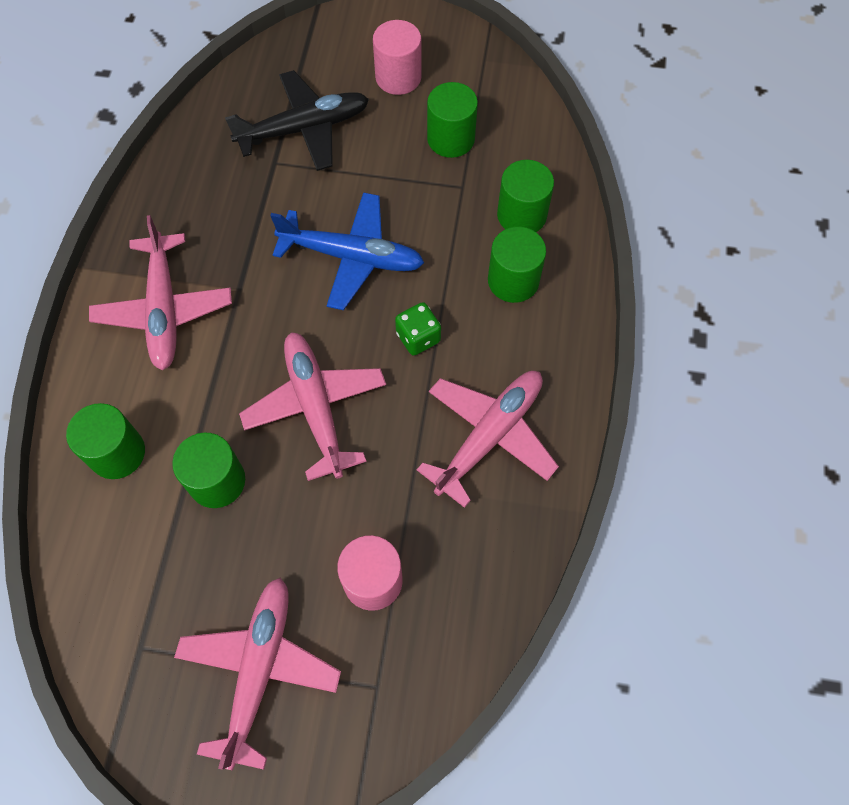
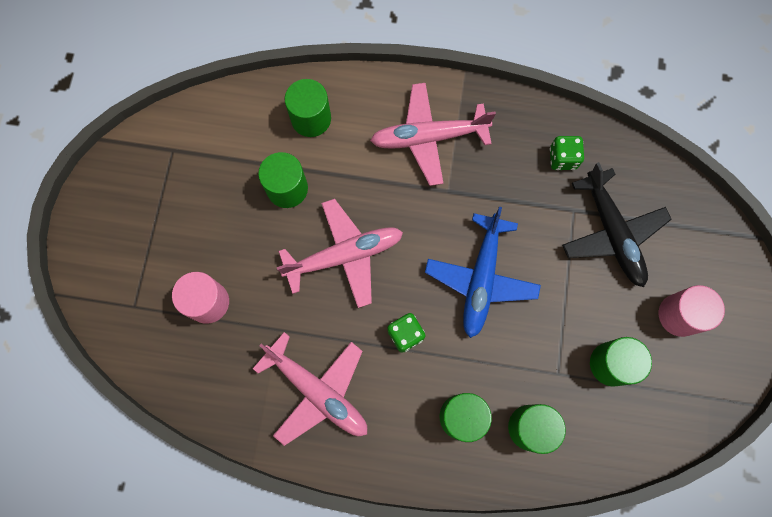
camera: 90 degrees right, 10 degrees up
(209, 170) = (562, 158): none -> green dice
(259, 670) = (151, 227): pink plane -> none

